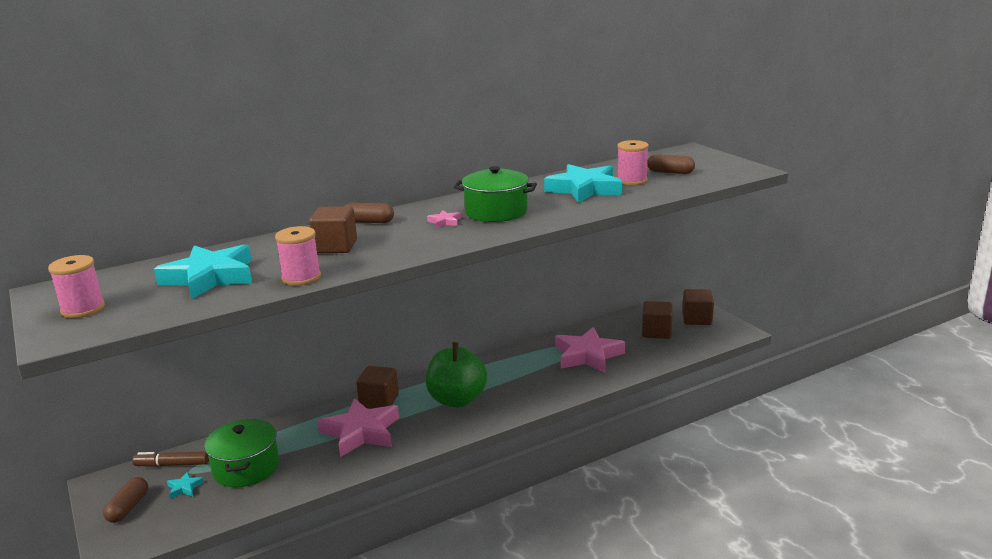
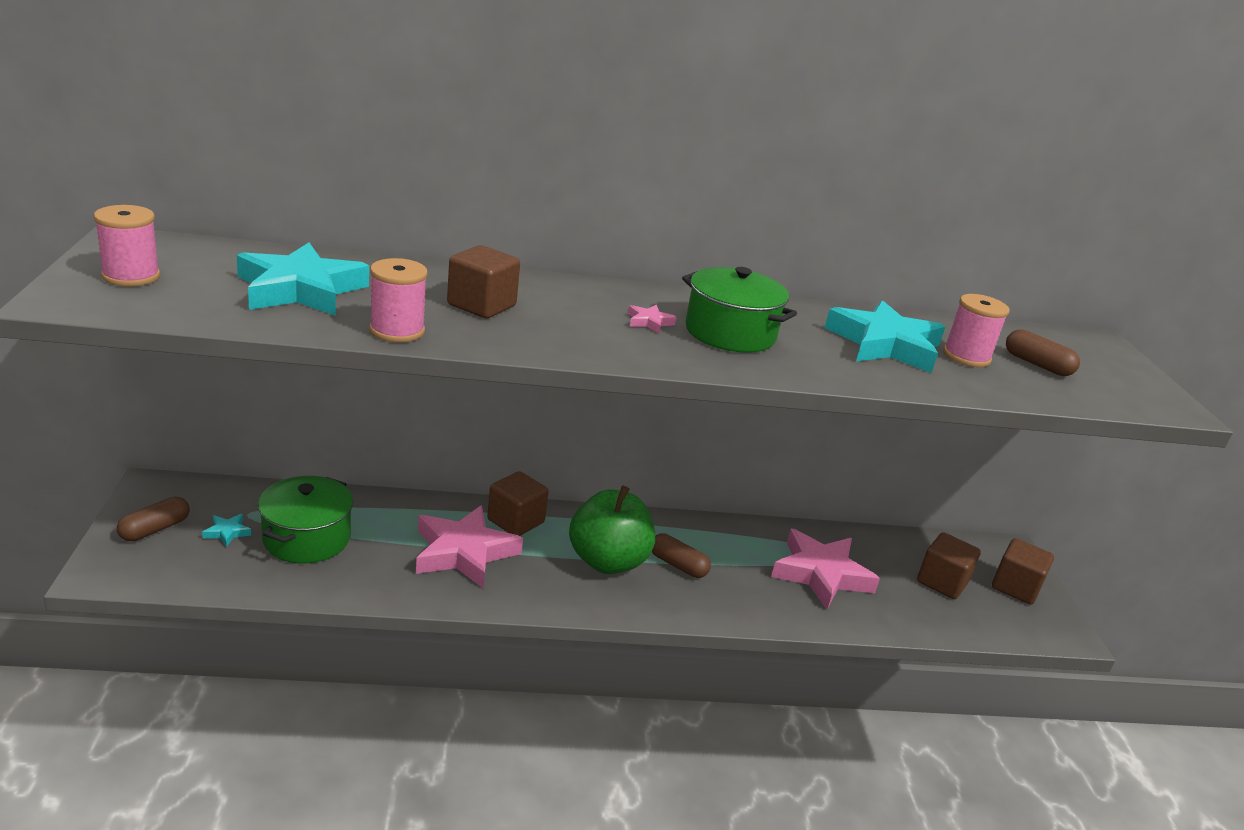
camera: 20 degrees right, 5 degrees up
(172, 465) = (239, 498): brown marker -> none
(368, 222) = (557, 287): brown capsule -> brown capsule (678, 565)

